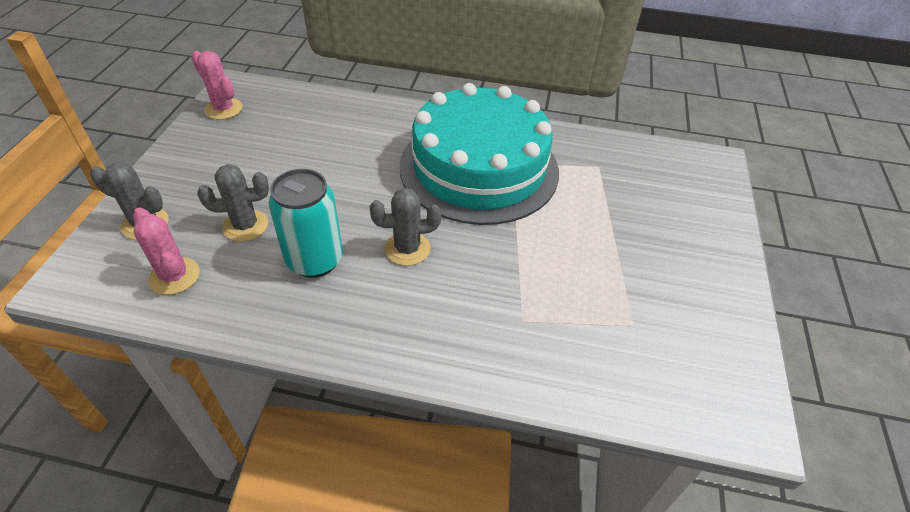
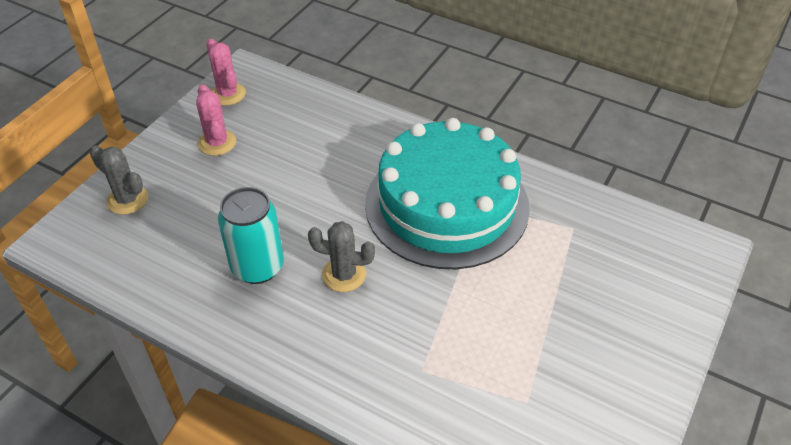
camera: 20 degrees right, 0 degrees up
(174, 276) = (137, 255): pink cactus -> pink cactus (217, 143)
(245, 225) = (209, 219): grey cactus -> none

